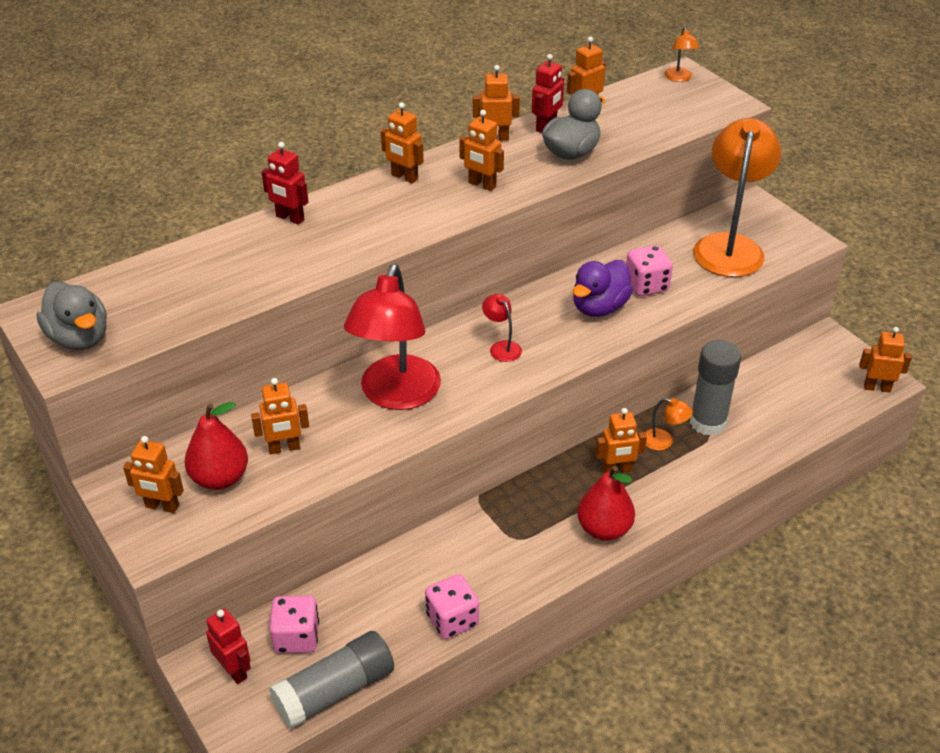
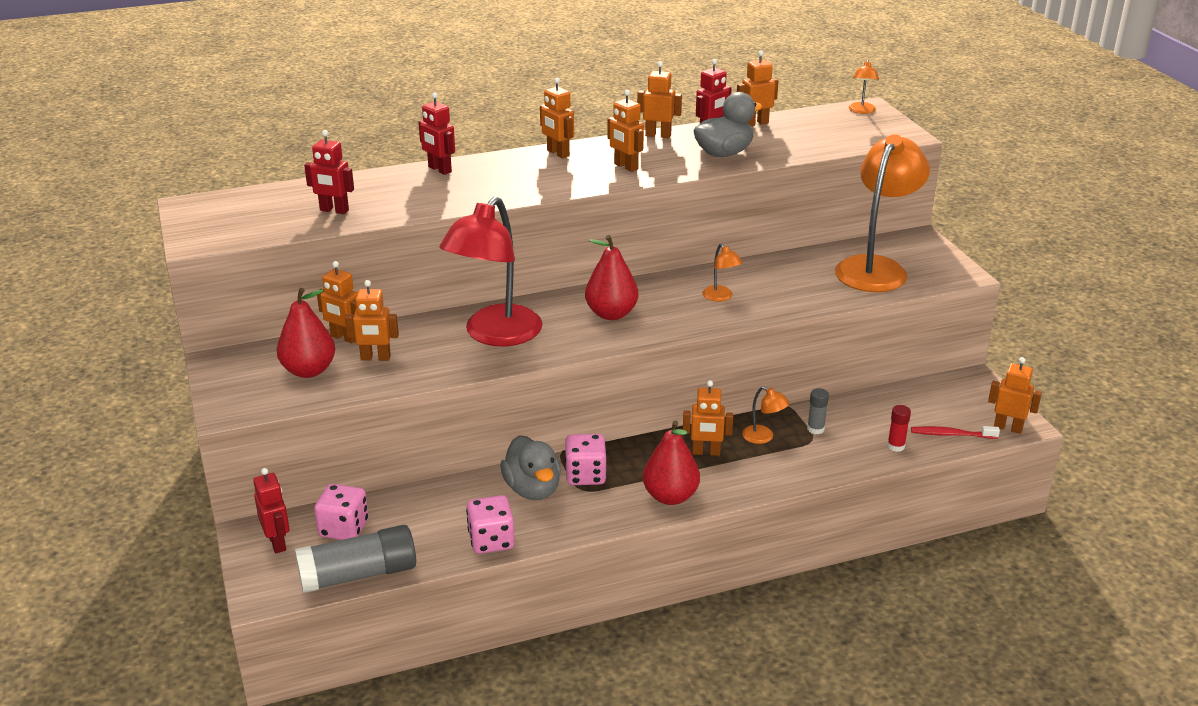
camera: 15 degrees right, 10 degrees down
(79, 338) = (216, 227): grey duck -> grey duck (532, 489)
(162, 506) = (249, 382): orange robot -> orange robot (344, 338)
(201, 293) = (334, 210): none -> red robot
(501, 347) = (611, 314): red lamp -> red pear
(599, 307) = (721, 297): purple duck -> orange lamp
(646, 285) = (776, 287): pink dice -> pink dice (585, 475)
(708, 422) = (815, 429): grey glue stick -> grey glue stick, size x0.46
(787, 428) = (896, 446): none -> red glue stick
(831, 405) = (951, 434): none -> red toothbrush

